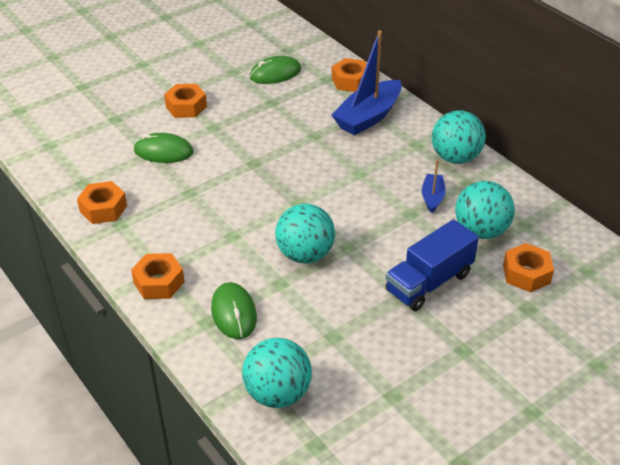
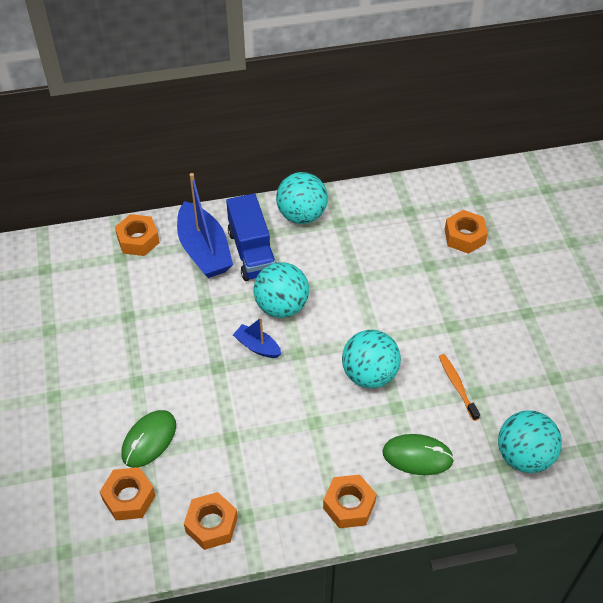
camera: 65 degrees left, 10 degrees up
(186, 107) = (83, 394): orange nut -> orange nut (129, 498)
(275, 73) = (80, 295): green mouse -> none
(331, 320) = (457, 386): none -> orange toothbrush
(429, 282) = (445, 302): blue truck -> blue truck (252, 252)
(432, 197) = (344, 254): blue boat -> blue boat (257, 346)
(481, 231) = (402, 241): turquoise ball -> turquoise ball (281, 306)

